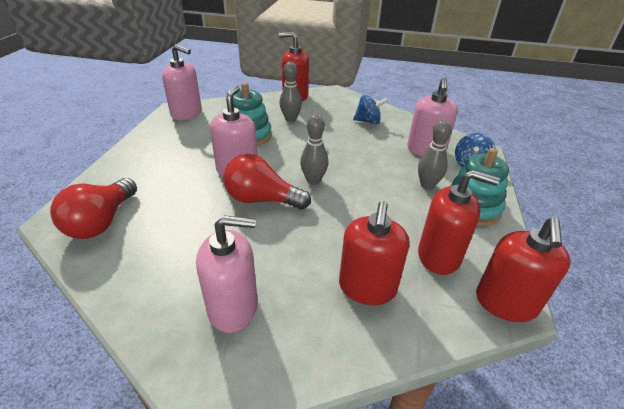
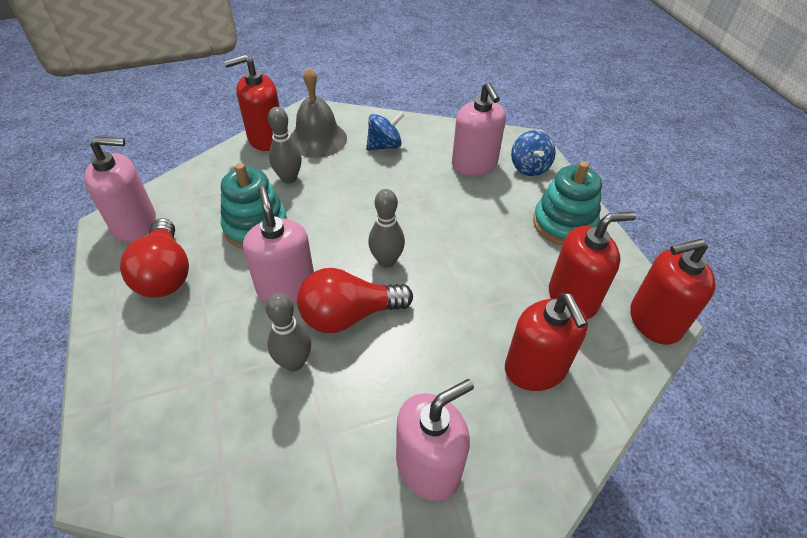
camera: 30 degrees left, 10 degrees up
(101, 222) = (173, 448): red light bulb -> red light bulb (165, 273)
(326, 106) = (317, 139): none -> grey bell
(427, 185) = (506, 214): grey bowling pin -> grey bowling pin (294, 362)
(505, 303) = (654, 321): red soap dispenser -> red soap dispenser turned 90 degrees clockwise

